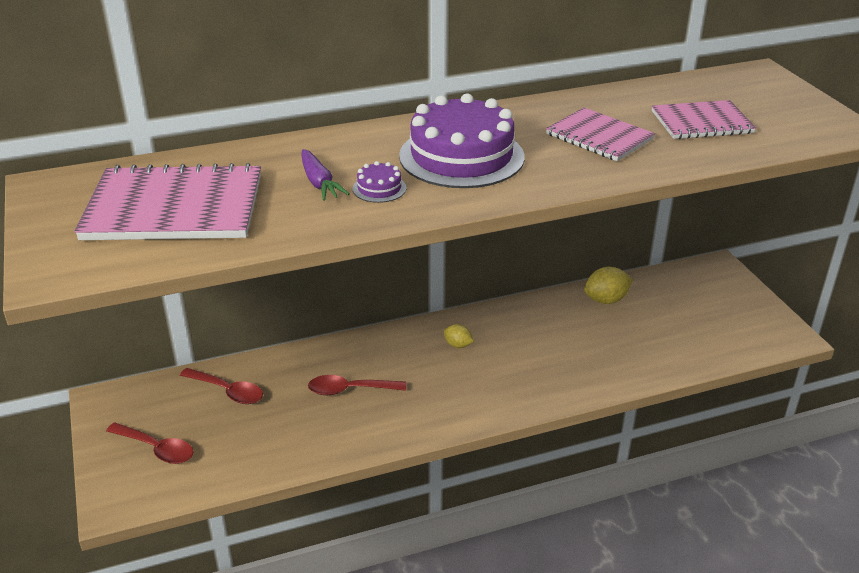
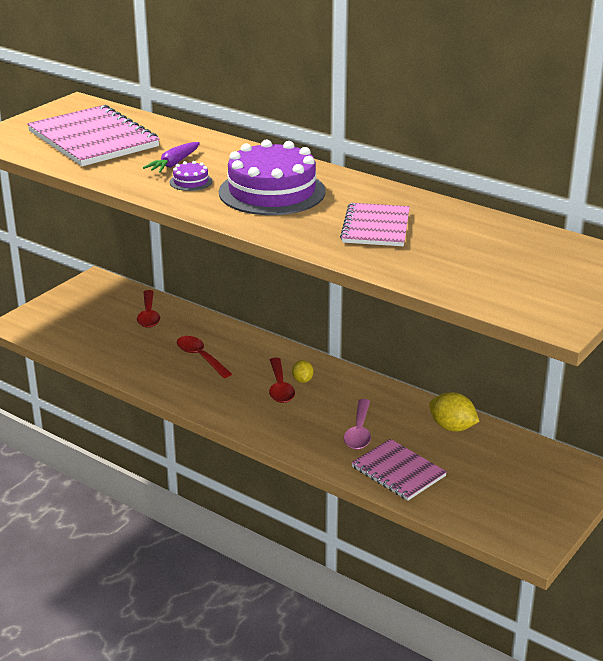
camera: 55 degrees right, 5 degrees down
(157, 449) = (72, 316): red spoon -> red spoon (280, 387)
(569, 350) = (359, 432): none -> pink spoon
(701, 122) = (467, 258): pink notebook -> pink notebook (398, 472)

